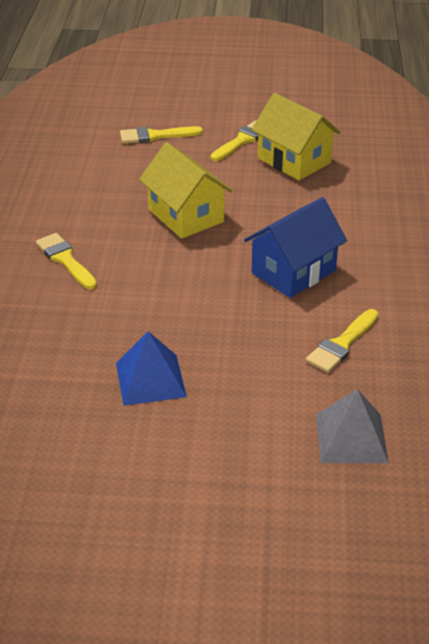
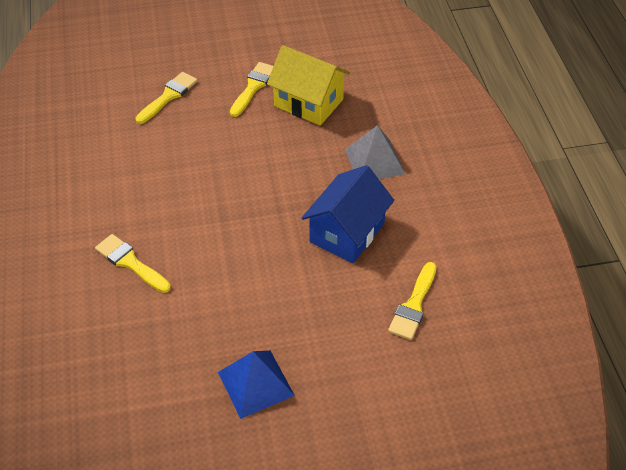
camera: 15 degrees left, 10 degrees up
(155, 136) = (168, 96): yellow brush -> yellow brush turned 150 degrees clockwise
(186, 215) = (228, 187): yellow house -> none
(351, 438) = (451, 406): grey pyramid -> grey pyramid (374, 161)

